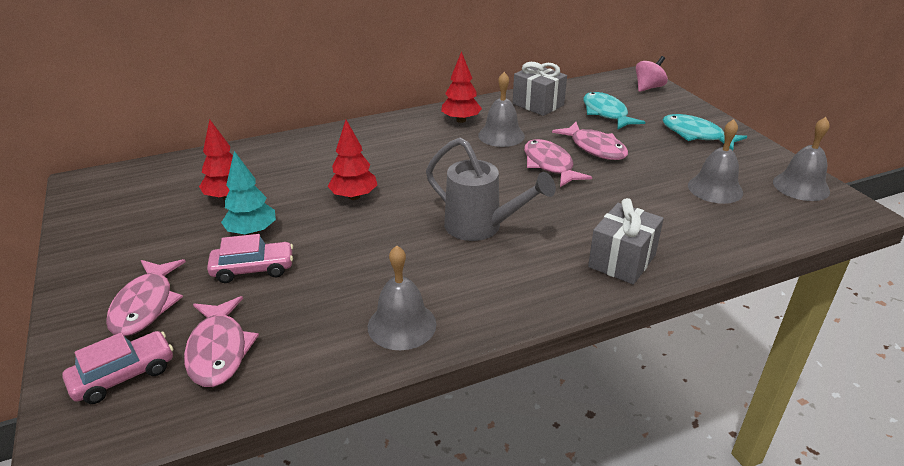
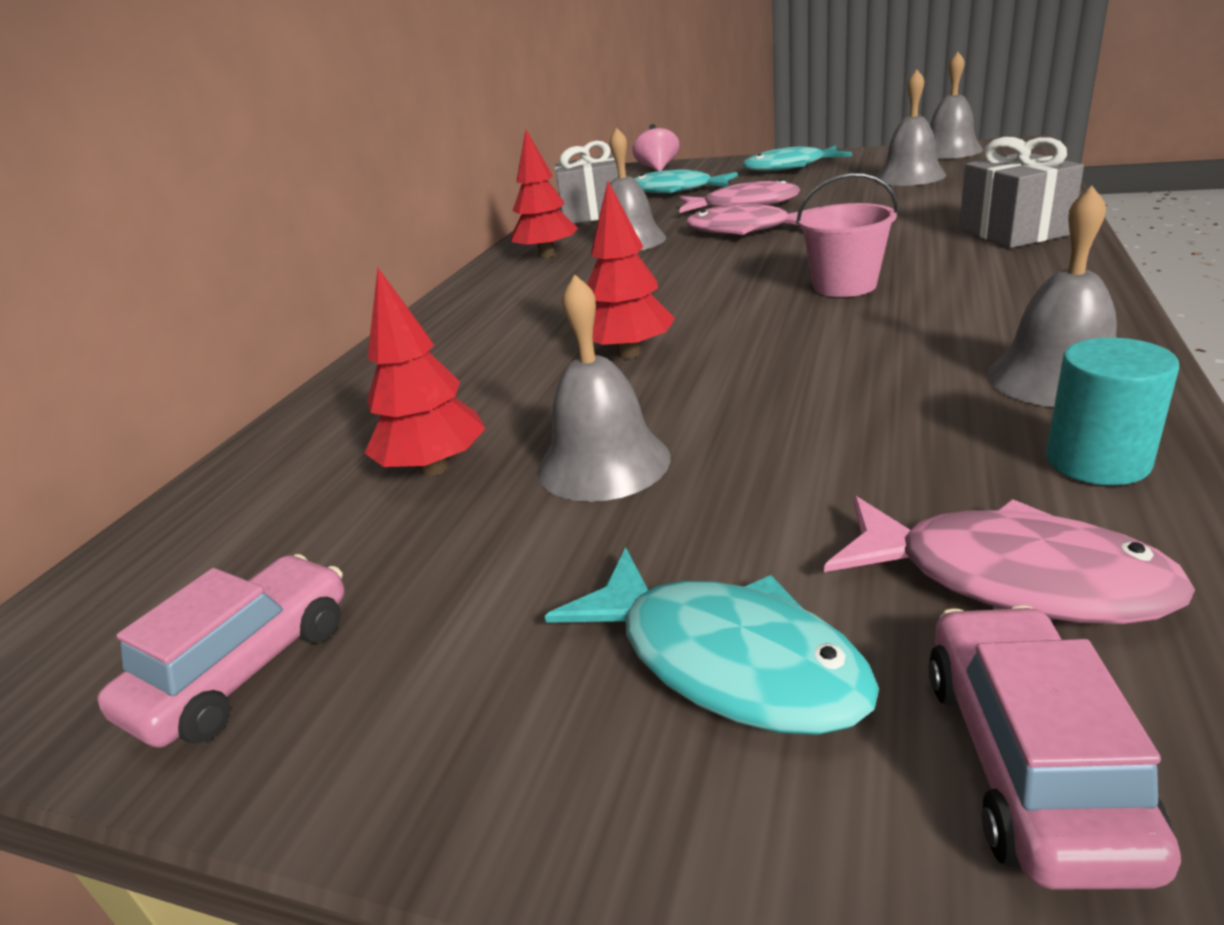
camera: 45 degrees left, 5 degrees down
(145, 305) = (726, 660): pink fish -> turquoise fish
(252, 232) = (603, 463): turquoise tree -> grey bell
(253, 269) = (739, 483): pink car -> pink car (245, 668)
(320, 353) = (1097, 461): none -> turquoise cylinder
(481, 228) = (844, 286): grey watering can -> pink bucket

